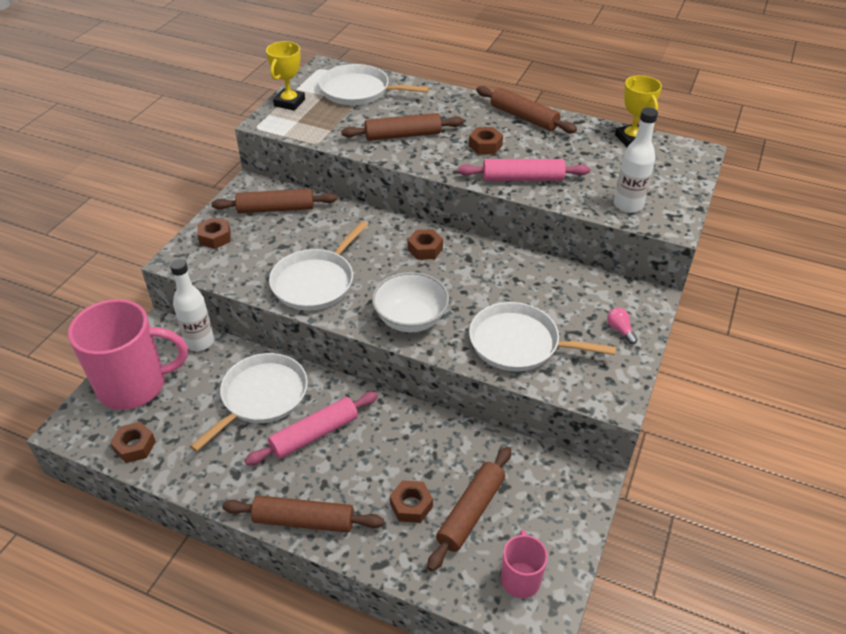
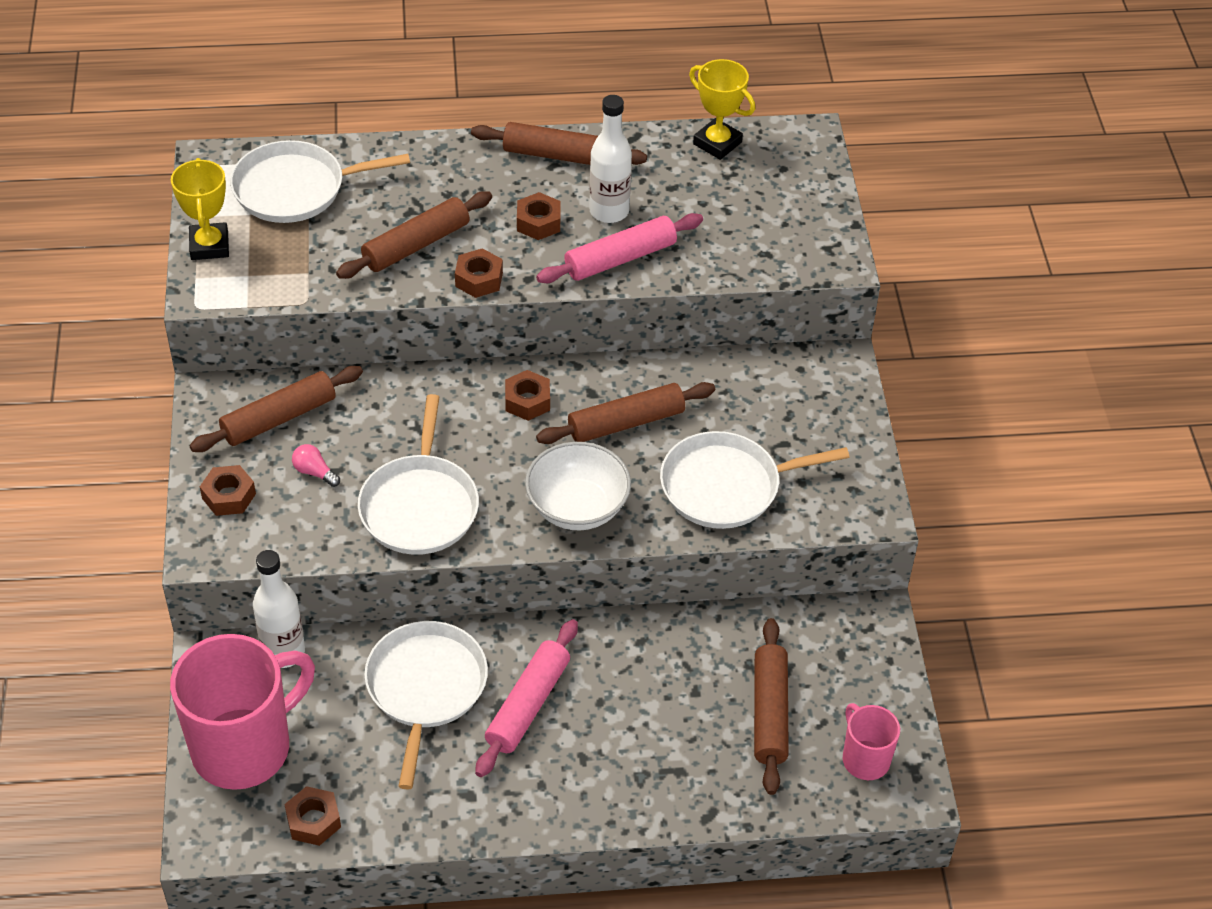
camera: 30 degrees left, 5 degrees up
(304, 521) = (591, 809): brown rolling pin -> brown rolling pin (626, 423)
(411, 505) = (699, 736): brown nut -> brown nut (479, 279)
(620, 330) = (830, 420): pink light bulb -> pink light bulb (314, 472)
(628, 205) = (771, 252): white bottle -> white bottle (609, 211)

